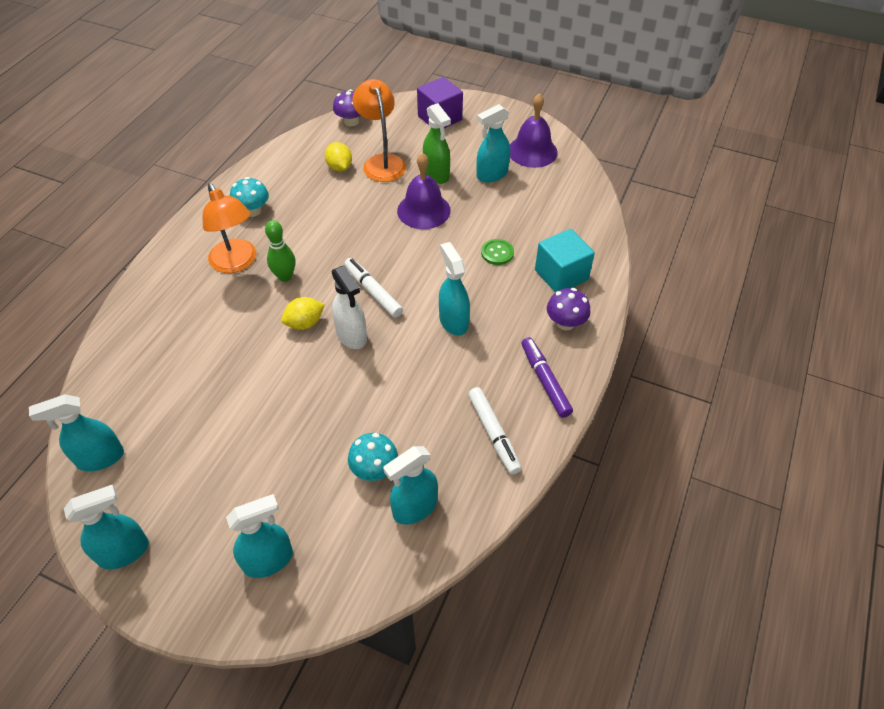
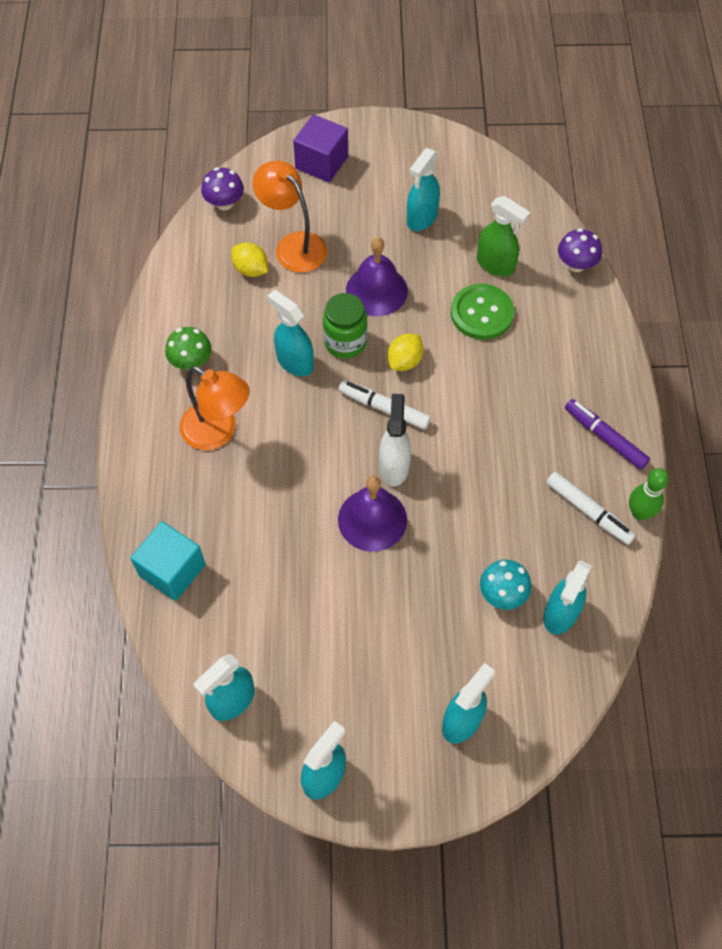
camera: 25 degrees left, 10 degrees up
(253, 211) = (191, 362): turquoise mushroom -> green mushroom
(285, 276) = (281, 427): green bowling pin -> green bowling pin (639, 513)
(305, 323) = (338, 472): yellow lemon -> yellow lemon (405, 361)
(352, 336) = (394, 466): white spray bottle -> white spray bottle turned 120 degrees counterclockwise
(375, 236) = (345, 342): none -> green jar
(436, 174) = (363, 239): green spray bottle -> green spray bottle (495, 265)
(453, 321) = (483, 409): turquoise spray bottle -> turquoise spray bottle (294, 362)
(497, 253) = (481, 313): green button -> green button, size x1.72
(532, 151) = (447, 172): purple bell -> purple bell (372, 519)
(561, 275) = (558, 314): turquoise cube -> turquoise cube (172, 570)
(565, 323) = (590, 367): purple mushroom -> purple mushroom (576, 264)

